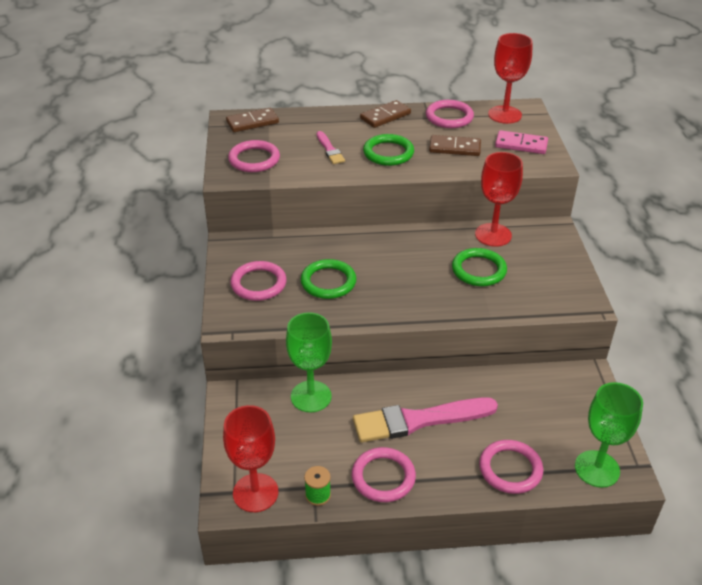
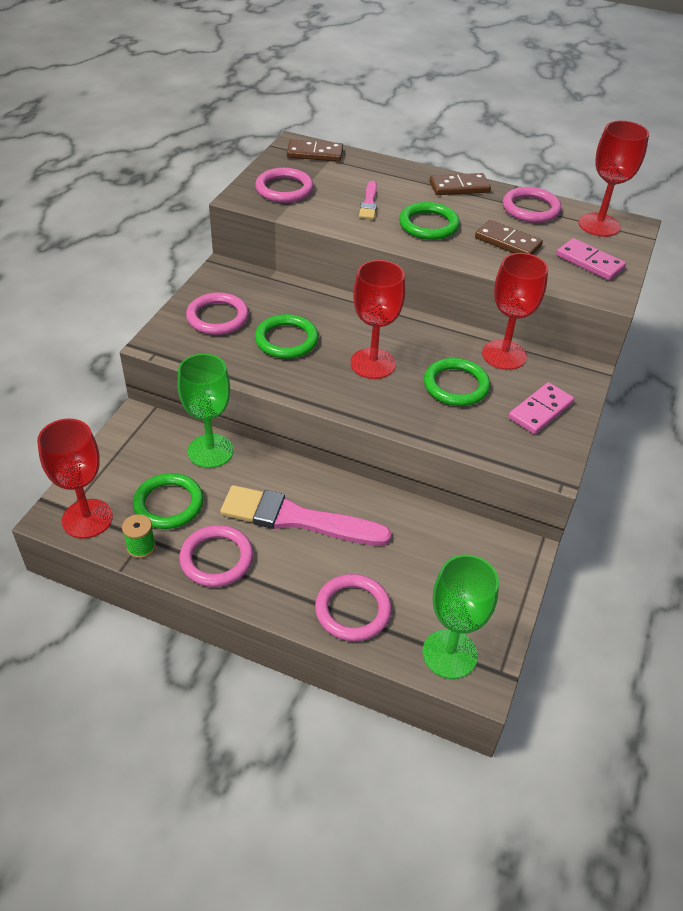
camera: 25 degrees right, 5 degrees up
(312, 452) = (169, 504): none -> green ring
(407, 276) = (373, 364): none -> red goblet
(548, 266) = (540, 410): none -> pink domino

